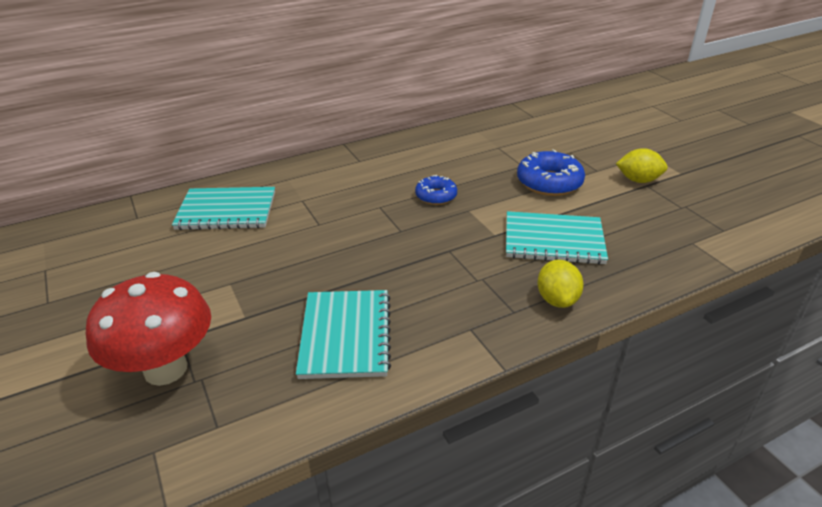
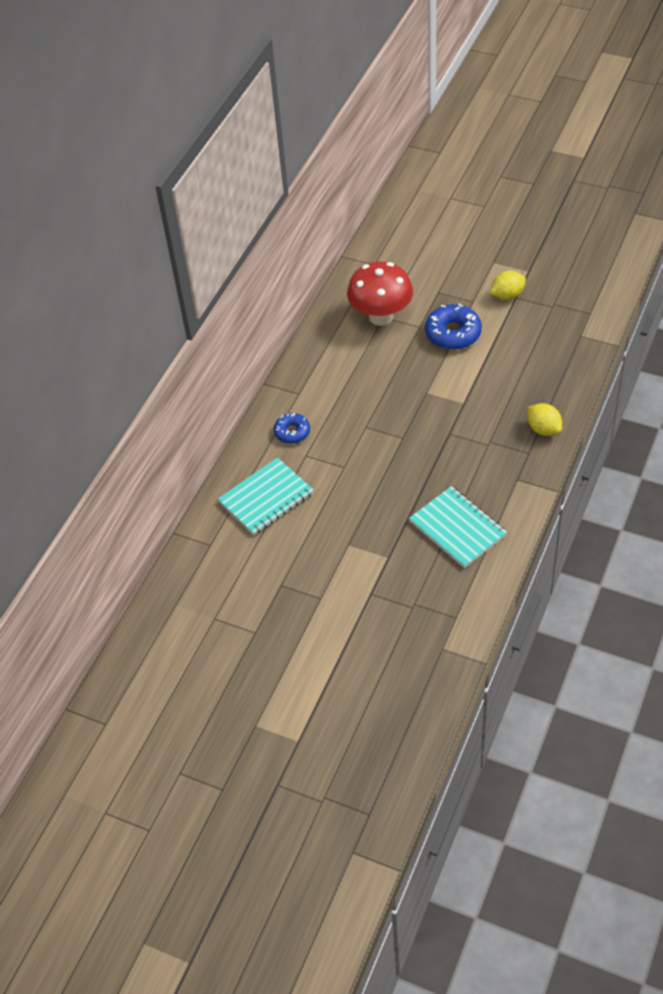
camera: 35 degrees left, 15 degrees up
(165, 369) = (388, 613): red mushroom -> red mushroom (381, 316)
(436, 196) = (392, 393): blue donut -> blue donut (292, 432)
(553, 240) = (502, 385): turquoise notebook -> none

